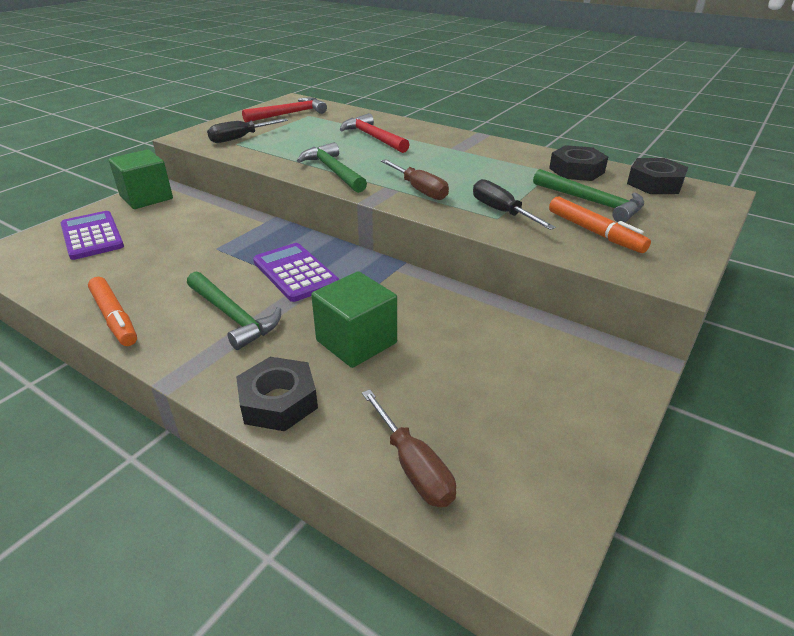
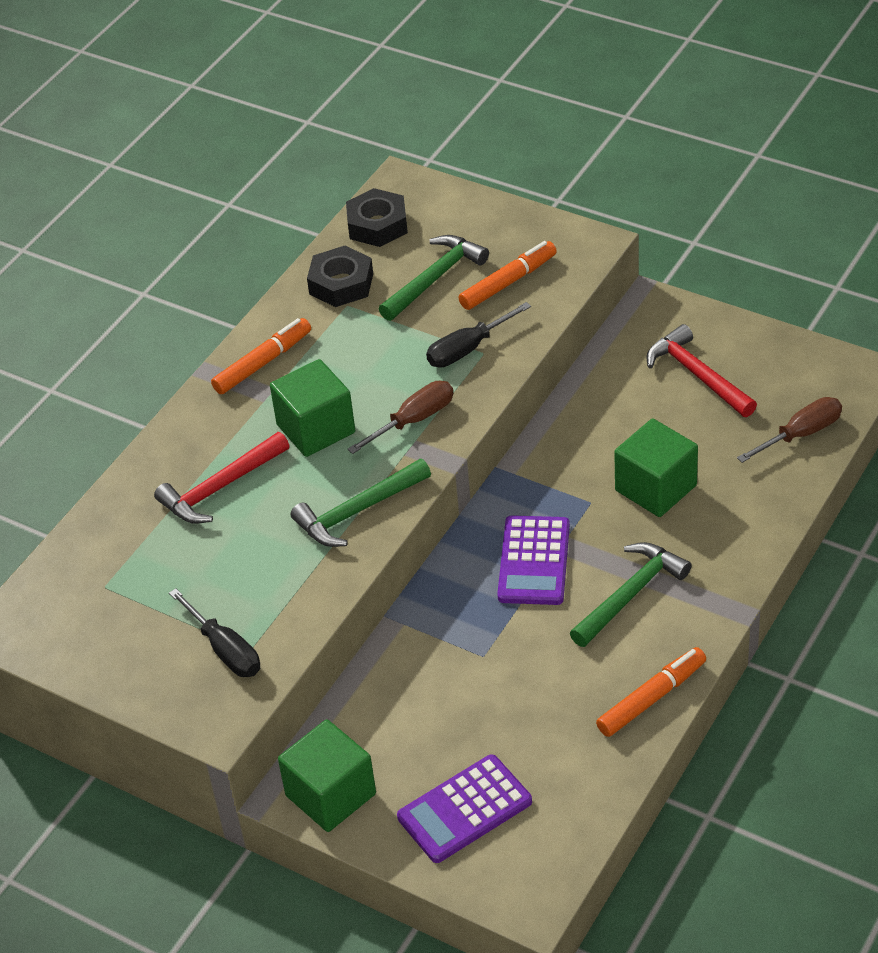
camera: 90 degrees left, 10 degrees up
(278, 401) = (750, 527): black nut -> none
(289, 114) = (97, 614): red hammer -> red hammer (697, 375)
(295, 273) = (534, 561): purple calculator -> purple calculator turned 45 degrees counterclockwise
(419, 161) = (316, 429): none -> green cube
(487, 148) = (263, 363): none -> orange marker

